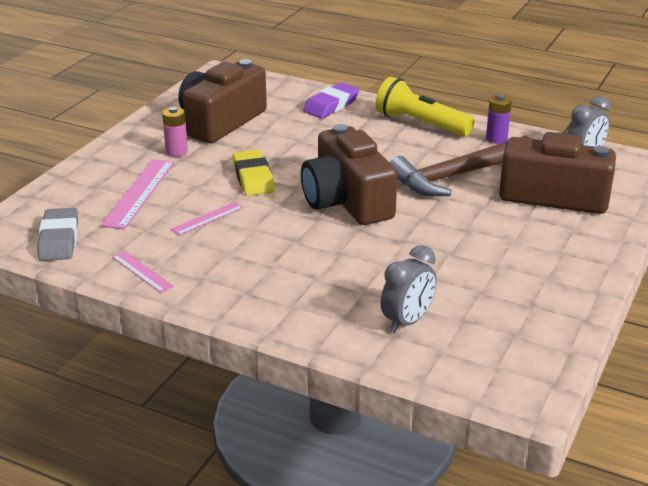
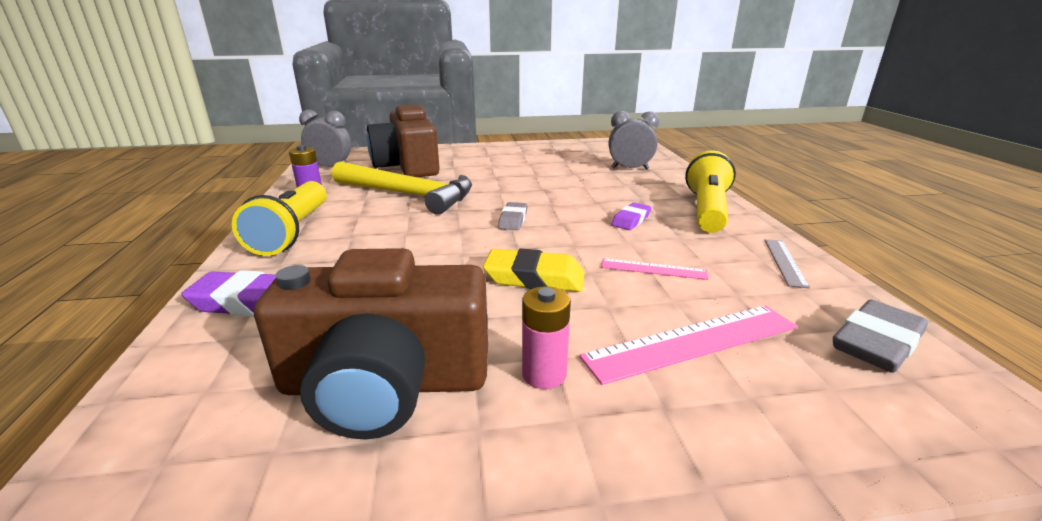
camera: 125 degrees left, 5 degrees down
(142, 271) = (785, 262): pink ruler -> grey ruler
(250, 298) = (707, 210): none -> yellow flashlight
(253, 178) = (534, 278): yellow eraser -> yellow eraser turned 60 degrees clockwise
(282, 249) = (631, 220): none -> purple eraser
(347, 201) = (513, 220): brown camera -> grey eraser
(457, 176) = (409, 195): brown hammer -> yellow hammer

